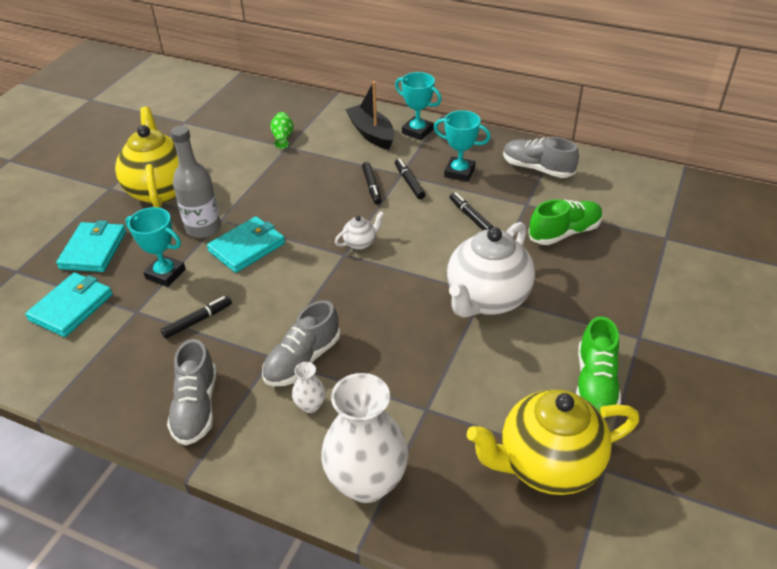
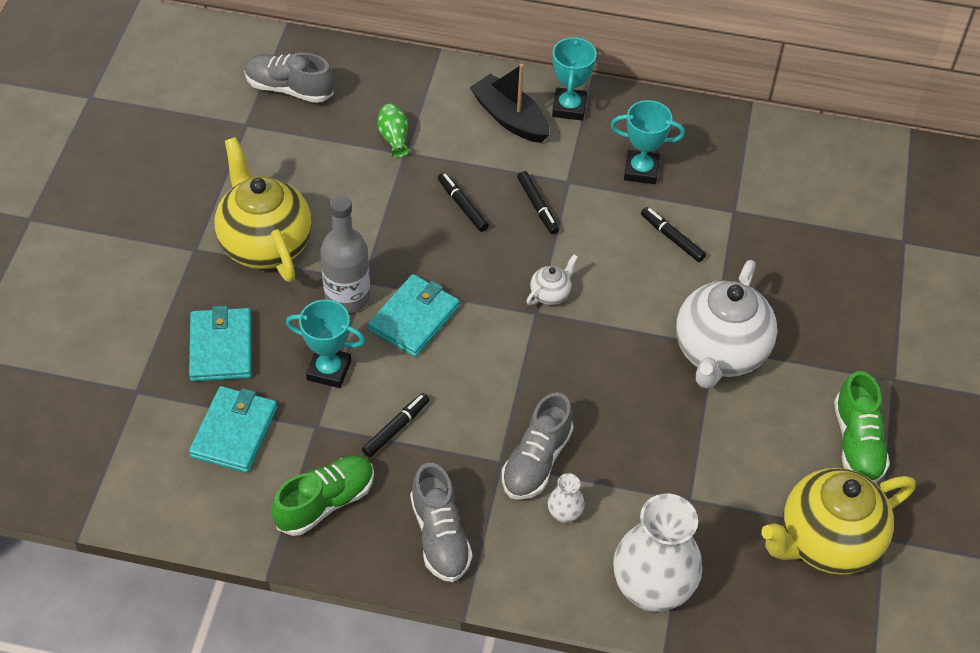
camera: 15 degrees left, 10 degrees up
(409, 182) = (582, 194): black marker -> black marker (462, 206)
(417, 131) = (569, 107): turquoise trophy -> turquoise trophy turned 75 degrees clockwise
(537, 168) = (735, 153): grey shoe -> grey shoe (289, 89)
(564, 233) = (787, 248): green shoe -> green shoe (325, 503)

